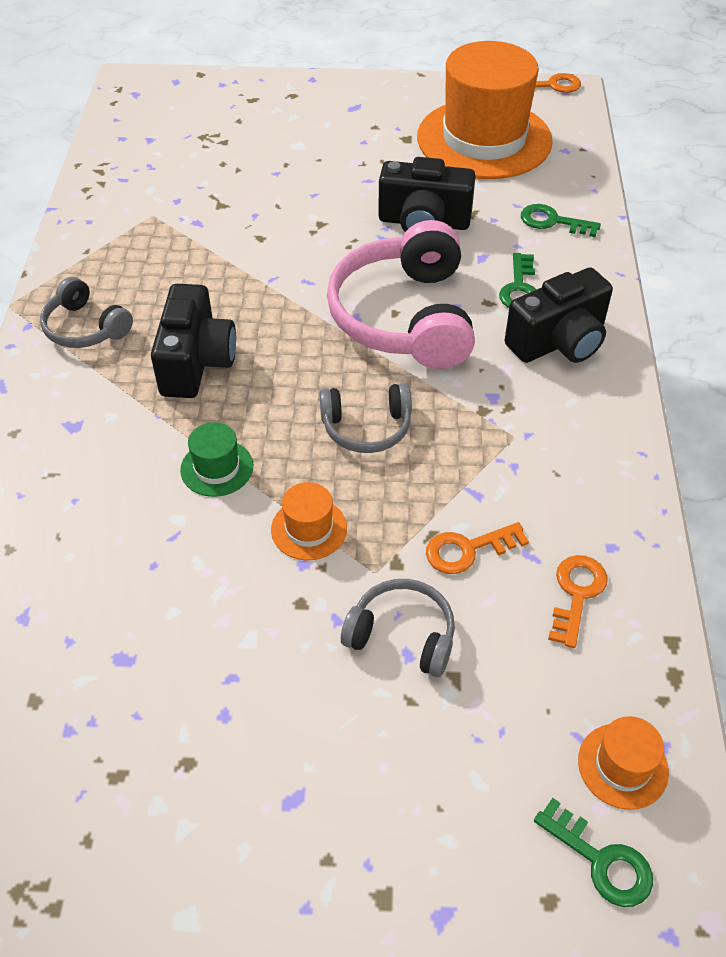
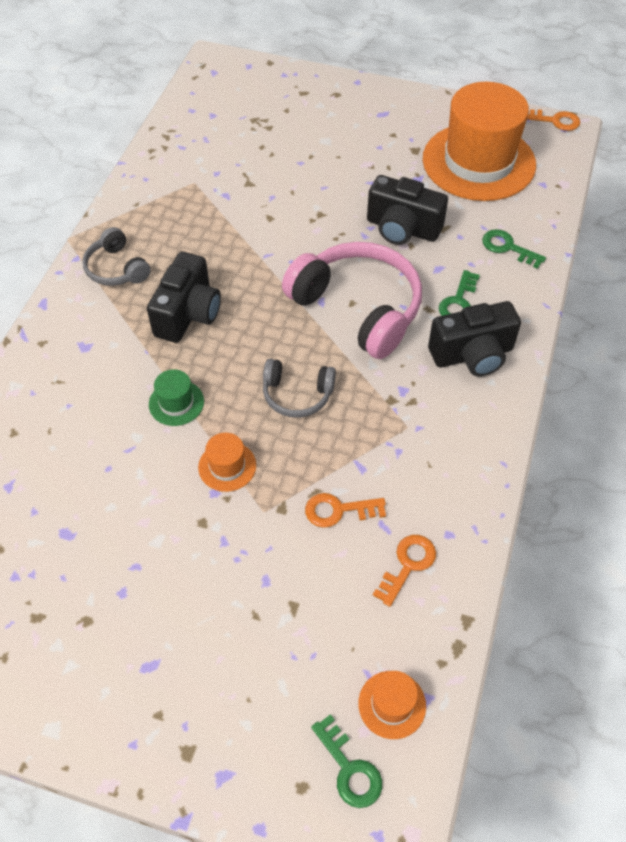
camera: 15 degrees right, 5 degrees up
(402, 635) = (267, 565): grey headphones -> none
(404, 317) = (358, 308): pink headphones -> pink headphones turned 120 degrees clockwise

